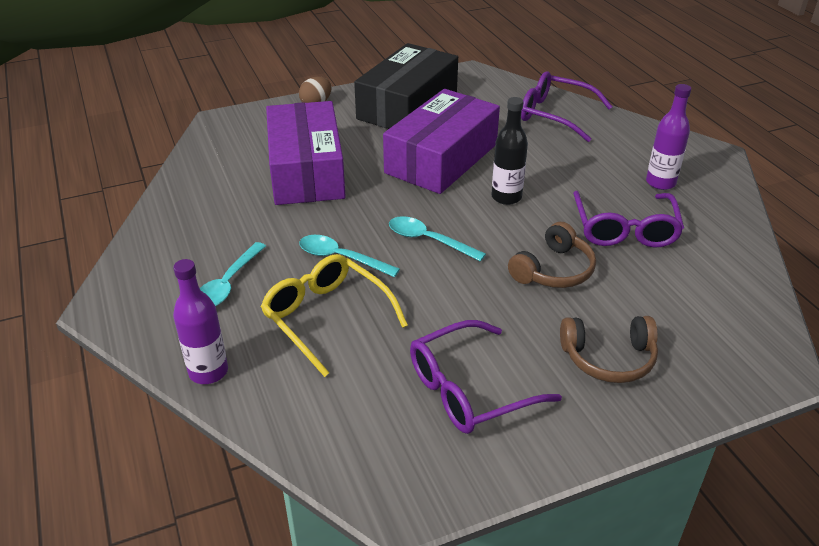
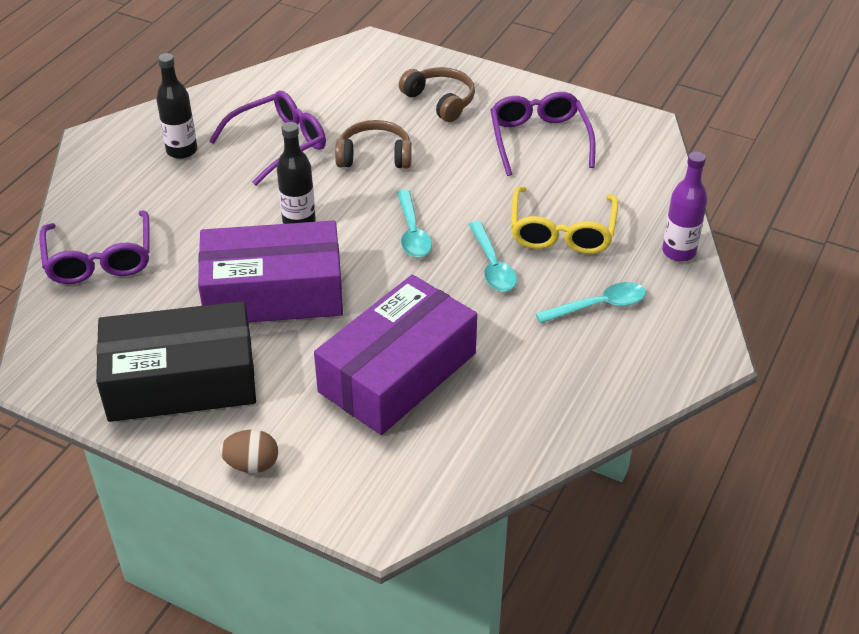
camera: 130 degrees left, 5 degrees up
(469, 390) = (539, 139): purple glasses -> purple glasses turned 120 degrees counterclockwise
(660, 183) = (182, 150): purple bottle -> black bottle

